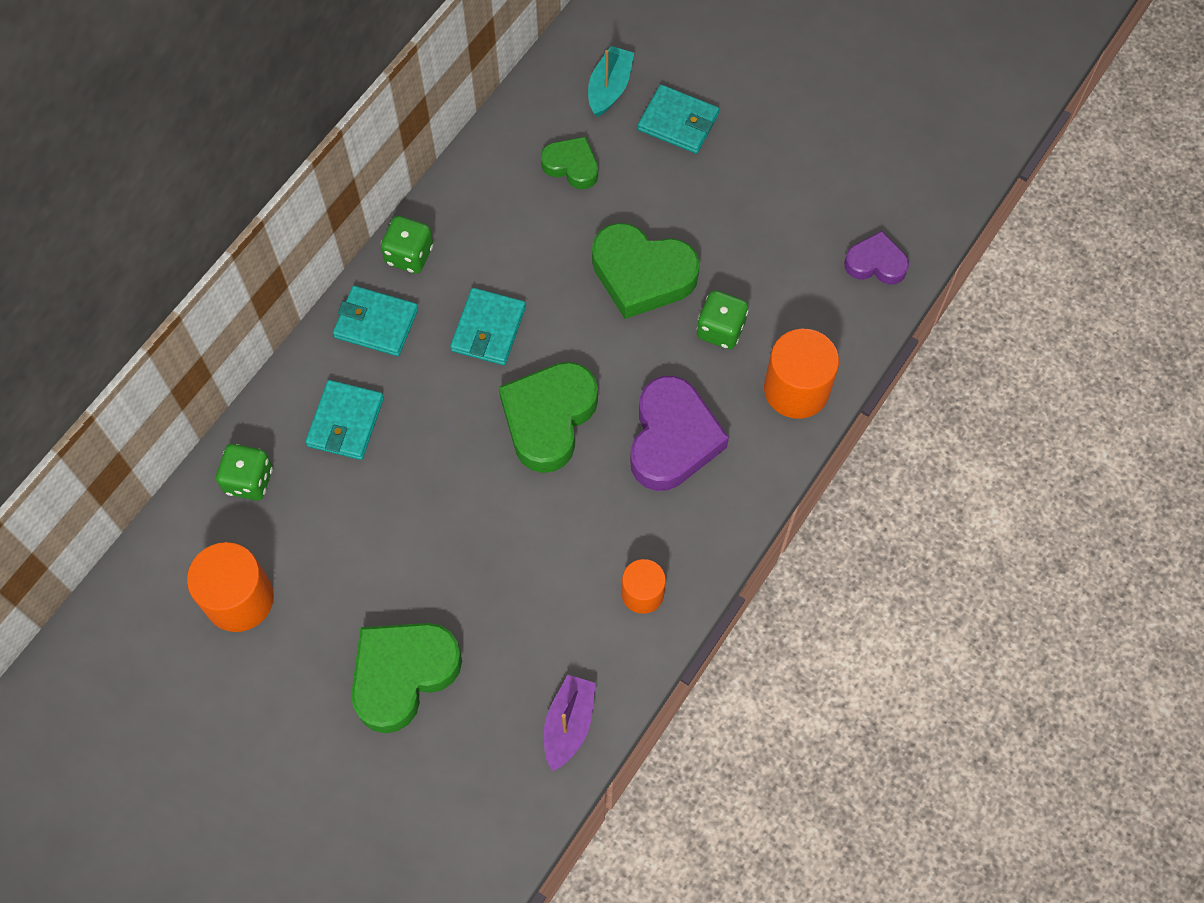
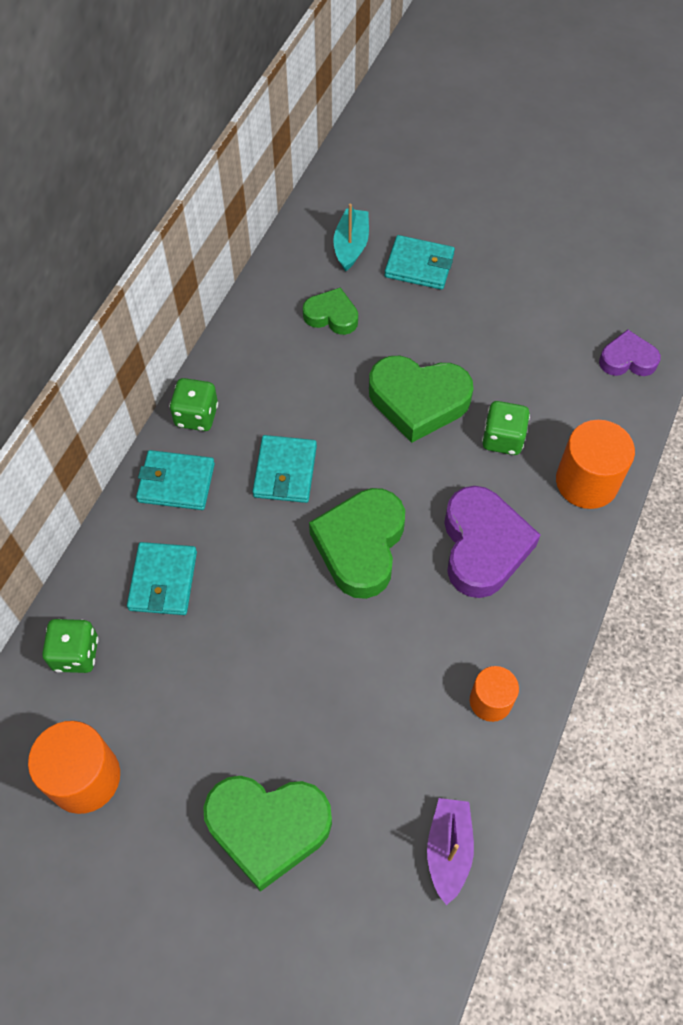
camera: 10 degrees left, 5 degrees down
(403, 675) = (268, 828): green heart -> green heart turned 120 degrees counterclockwise

